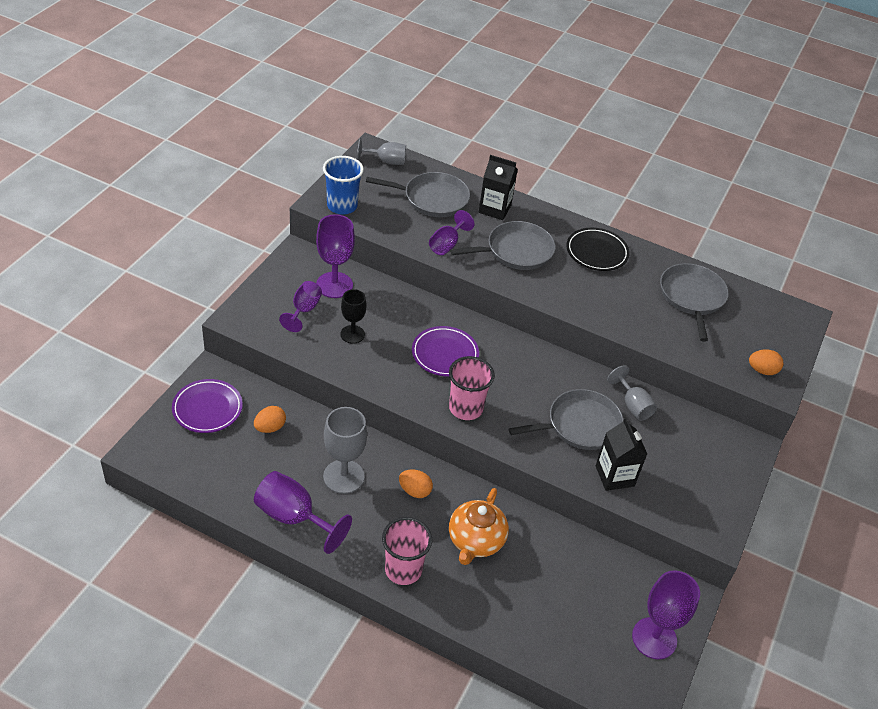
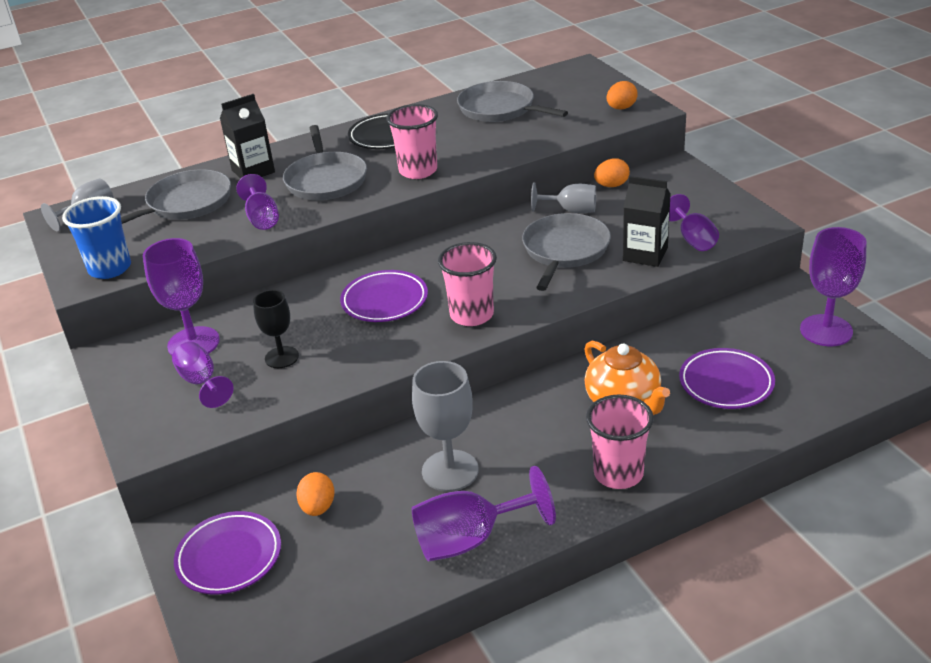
camera: 45 degrees left, 10 degrees down
(415, 491) = (520, 421): orange egg -> orange egg (611, 185)
(516, 251) = (326, 180): grey pan -> grey pan turned 150 degrees clockwise
(541, 595) = (726, 383): none -> purple plate
(568, 293) = (418, 171): none -> pink cup
(659, 498) = (693, 239): none -> purple goblet

